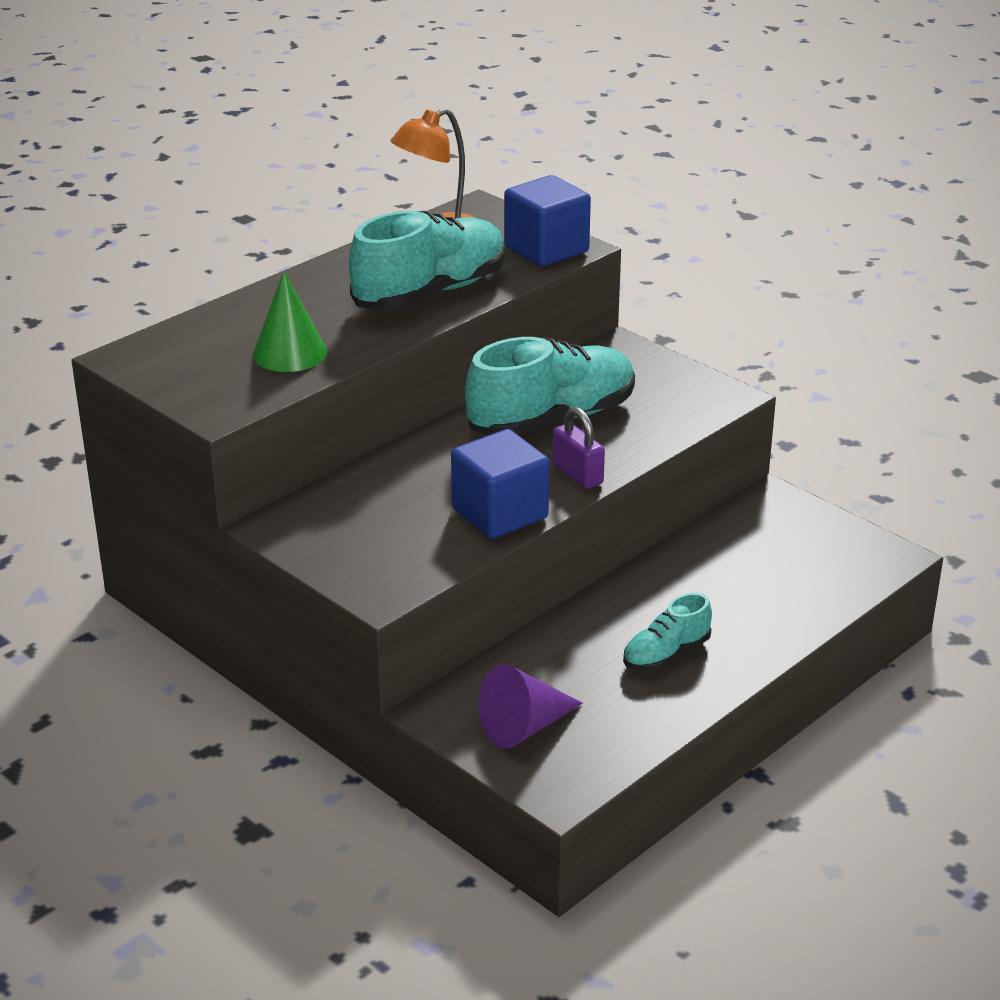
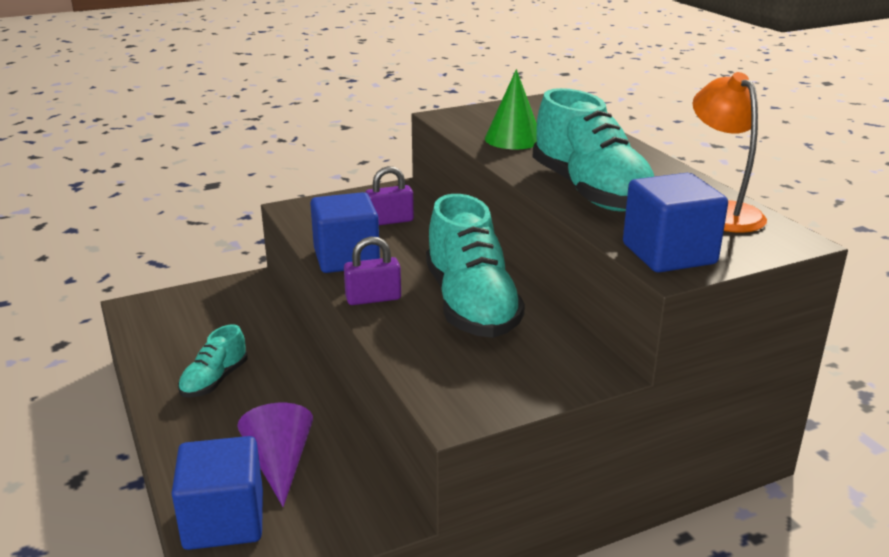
camera: 110 degrees right, 5 degrees down
(381, 509) = (390, 221): none -> purple padlock
(524, 727) = (202, 307): purple cone -> purple cone (279, 463)
(666, 654) = (214, 380): turquoise shoe -> turquoise shoe turned 135 degrees counterclockwise
(843, 573) = (224, 520): none -> blue cube

